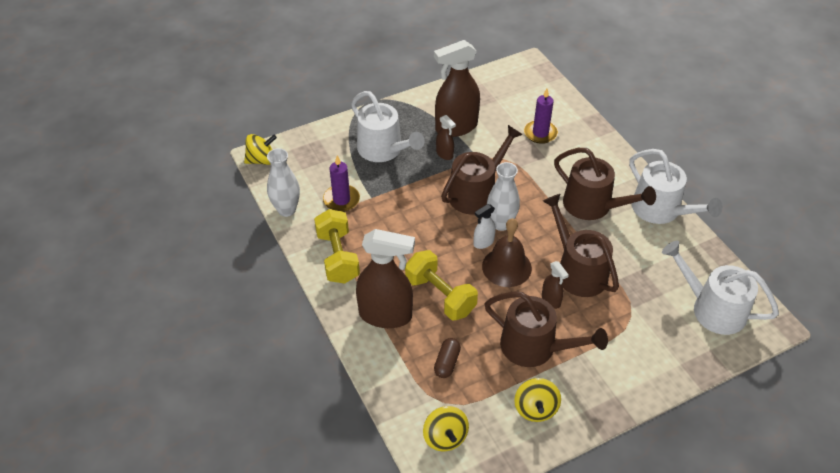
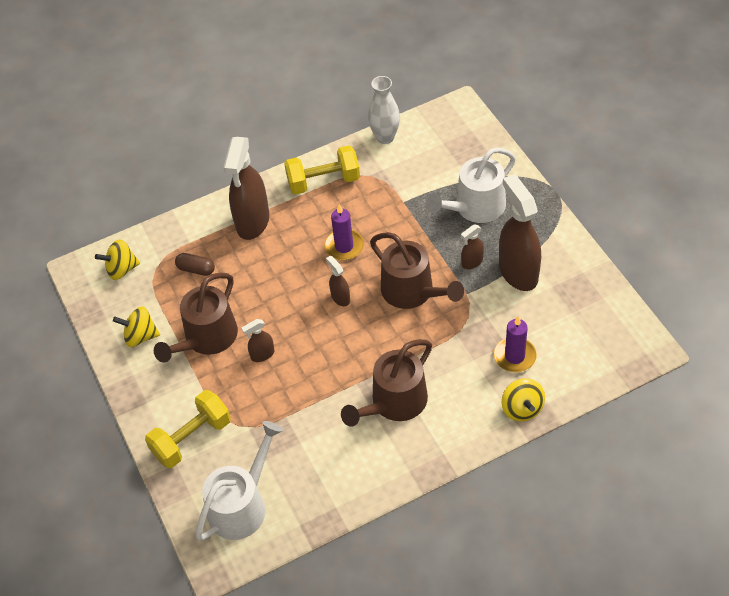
camera: 95 degrees right, 5 degrees up
(261, 160) = (454, 110): yellow spinning top -> yellow spinning top (522, 408)
(341, 200) = (399, 178): purple candle -> purple candle (344, 246)
(440, 296) = (273, 262): yellow dumbbell -> yellow dumbbell (192, 438)
(483, 242) = (340, 298): white spray bottle -> brown spray bottle
(501, 224) = (366, 313): white vase -> none
(506, 267) = (307, 317): brown bell -> none
(578, 271) = (299, 381): brown watering can -> none
(661, 210) = (388, 473): white watering can -> none

